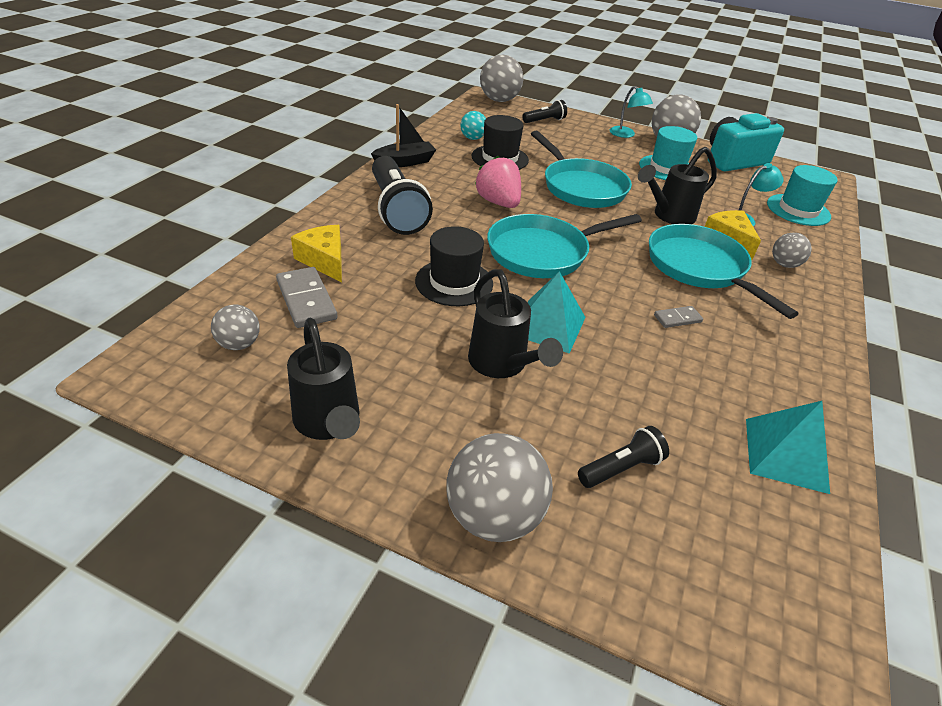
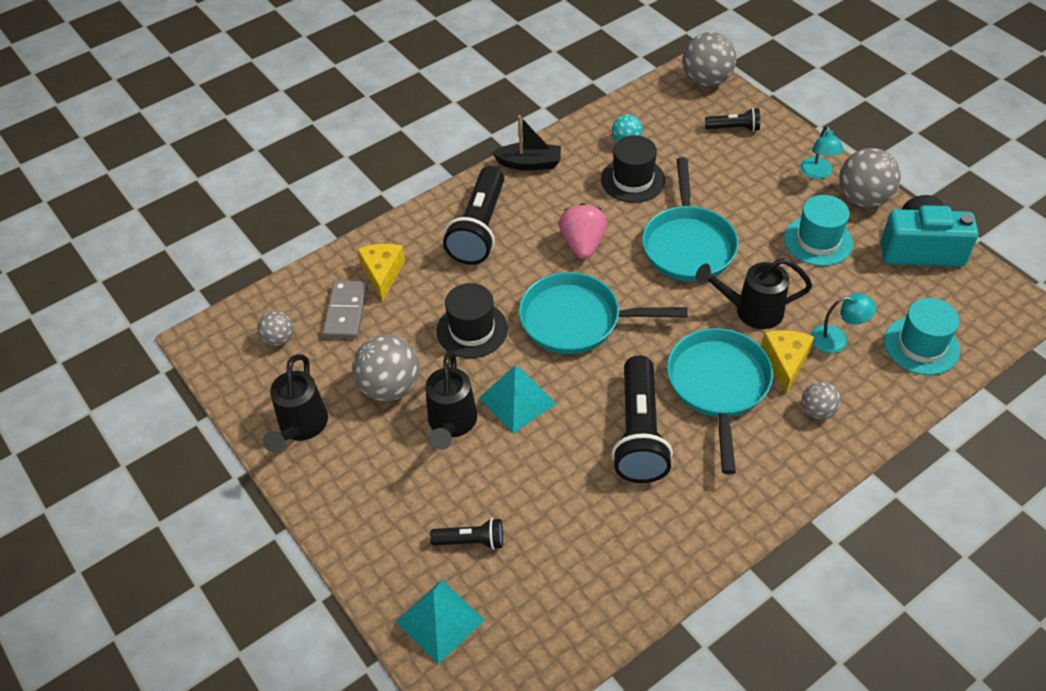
camera: 35 degrees right, 10 degrees up
(494, 516) = (360, 536): grey ball -> grey ball (390, 387)
(677, 318) = (639, 433): grey domino -> black flashlight
(785, 454) = (608, 584): turquoise pyramid -> turquoise pyramid (440, 620)

